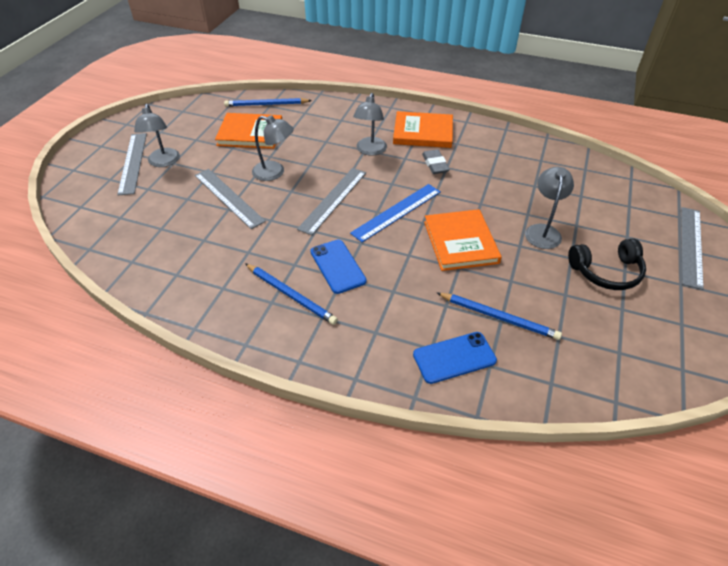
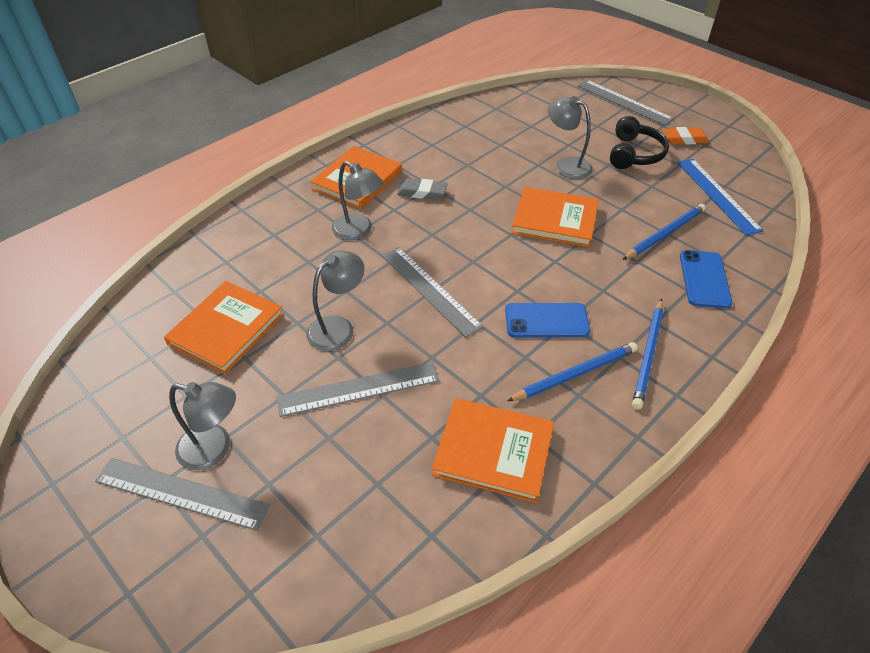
camera: 65 degrees left, 0 degrees up
(202, 271) = (493, 451): none -> orange book
(266, 104) = (169, 293): blue pencil -> blue pencil (648, 355)
(397, 212) = (483, 247): blue ruler -> blue ruler (717, 195)
(673, 305) = (684, 139): none -> orange eraser

